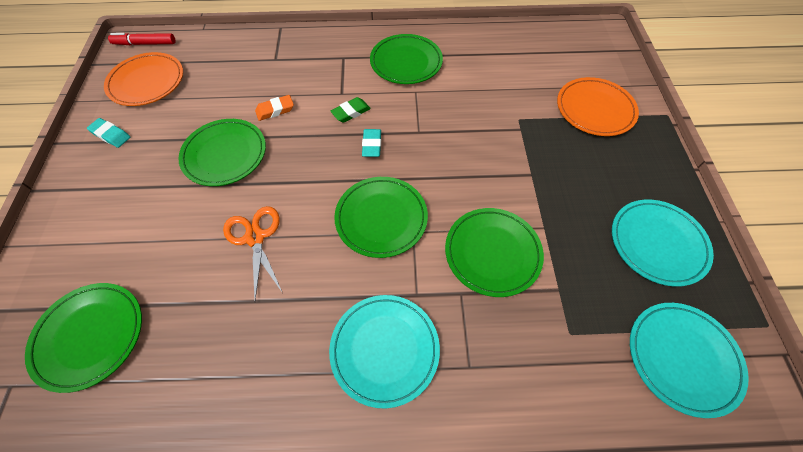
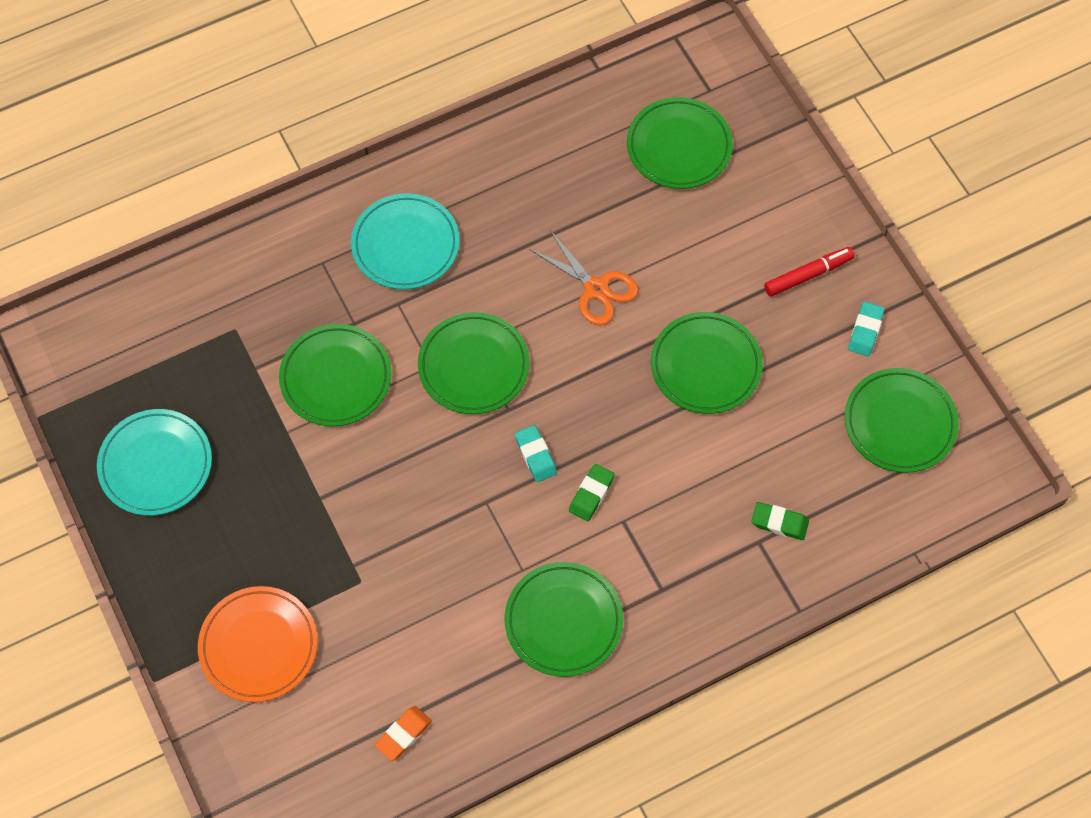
camera: 155 degrees right, 5 degrees up
(111, 135) = (865, 331): turquoise eraser -> turquoise eraser turned 75 degrees counterclockwise
(145, 44) = (970, 485): red marker -> red marker (808, 275)
(147, 82) = (899, 423): orange plate -> green plate
(257, 63) = (779, 523): none -> green eraser
(275, 110) = (693, 454): orange eraser -> orange eraser (404, 734)
(682, 358) = (124, 350): turquoise plate -> none

